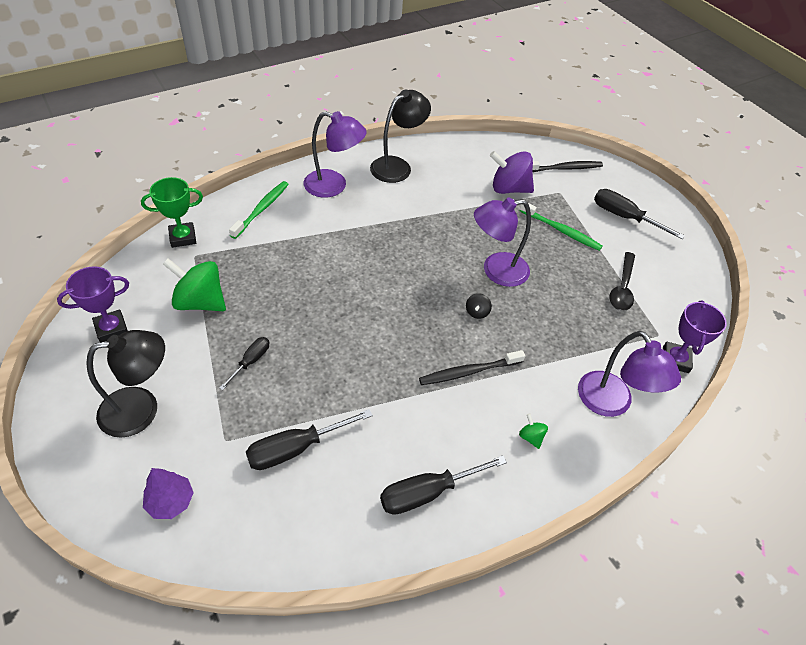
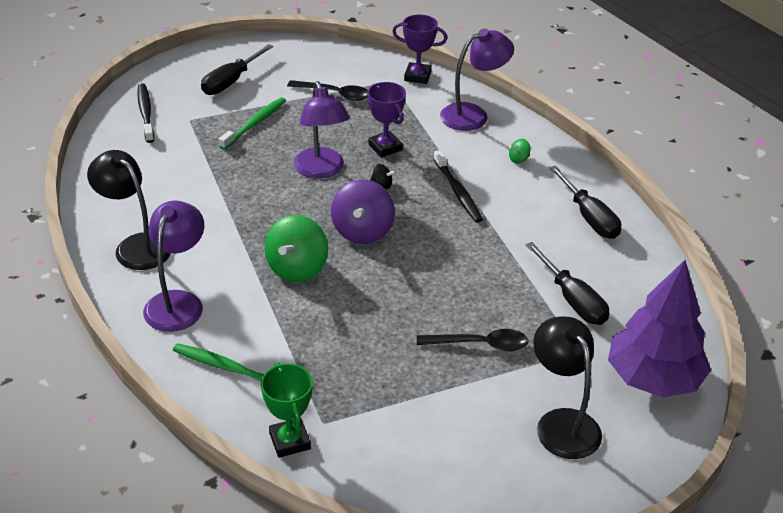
camera: 90 degrees left, 10 degrees down
(111, 328) = (459, 478): purple trophy -> purple trophy (385, 147)
(171, 501) = (653, 378): purple tree -> purple tree, size x2.13
(200, 302) = (402, 402): green spinning top -> green spinning top (297, 268)
(251, 361) = (480, 344): black screwdriver -> black spoon
(509, 189) = (183, 156): purple spinning top -> purple spinning top (362, 231)

